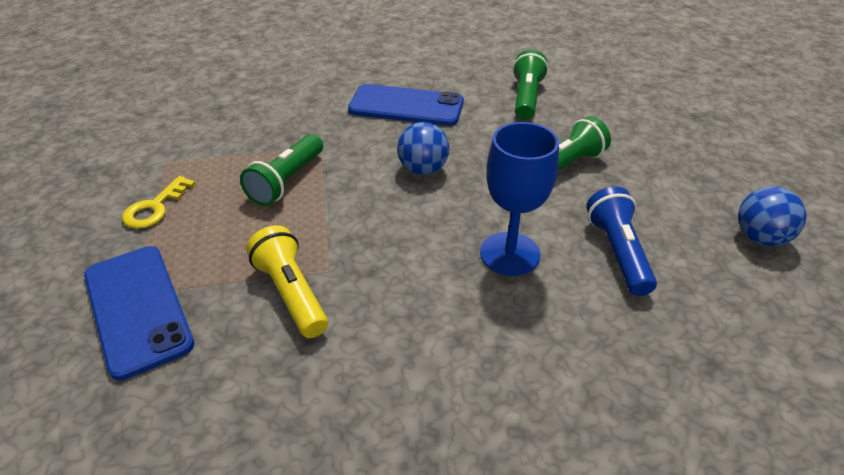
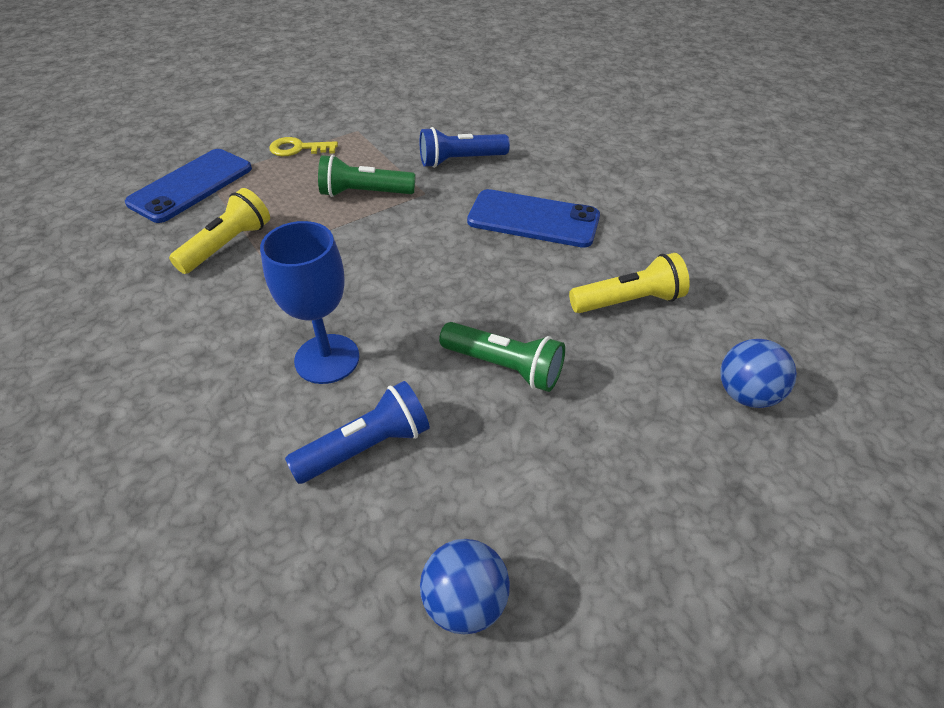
camera: 65 degrees right, 5 degrees up
(290, 116) = (460, 161): none -> blue flashlight
(406, 106) = (533, 219): blue phone -> blue phone turned 60 degrees counterclockwise
(423, 169) = (430, 263): blue ball -> blue ball (746, 394)
(526, 98) = (629, 301): green flashlight -> yellow flashlight

